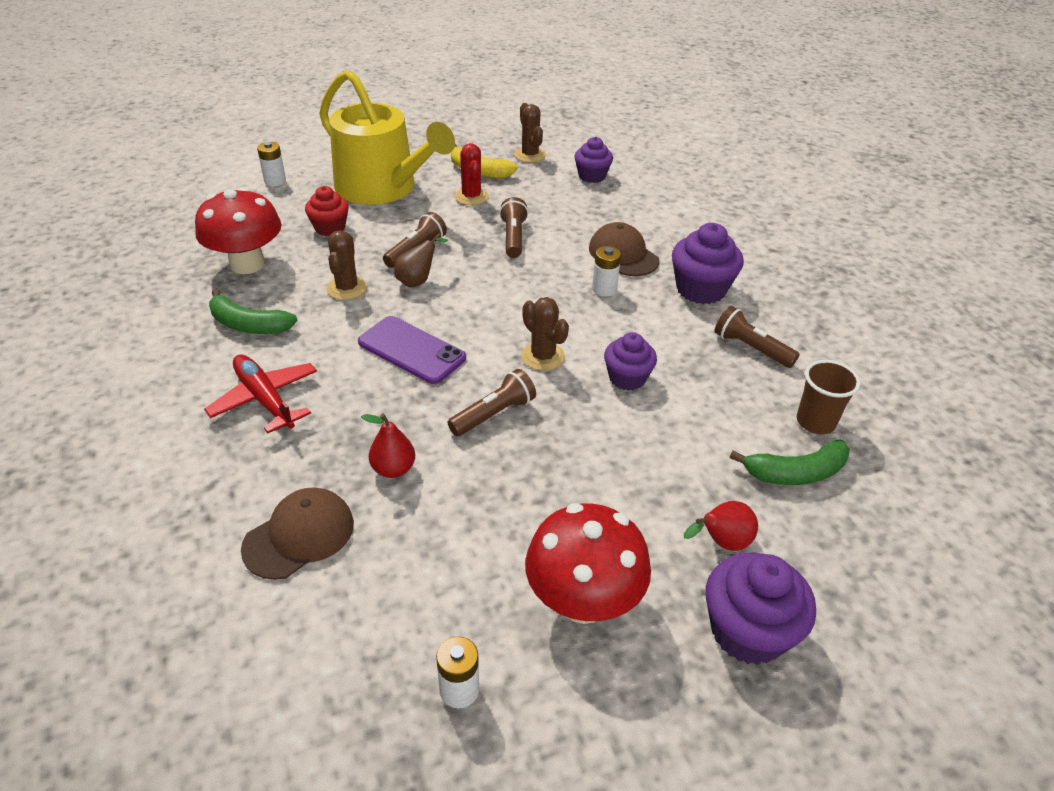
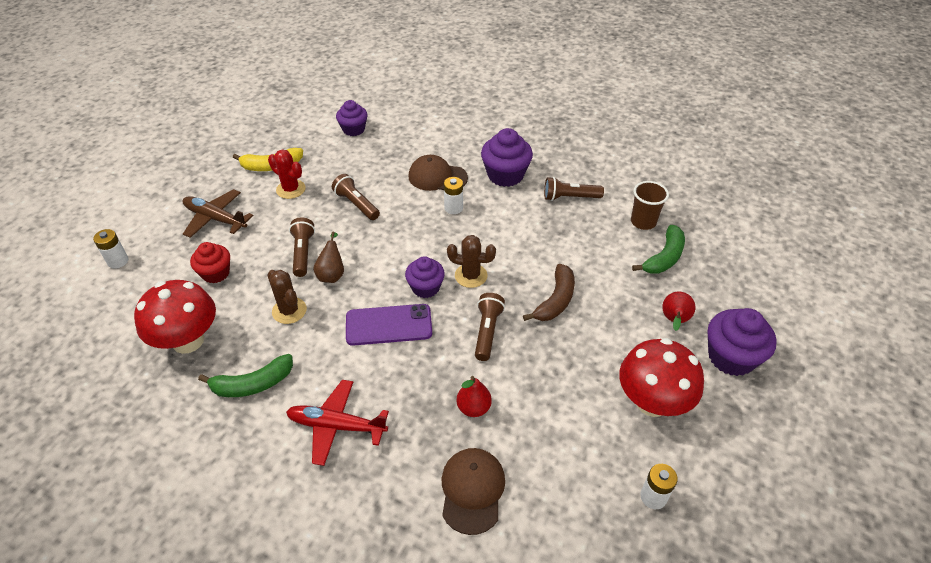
camera: 40 degrees left, 5 degrees up
(382, 188) = (215, 218): yellow watering can -> brown plane
(530, 155) = (293, 134): brown cactus -> none
(603, 432) = (555, 300): none -> brown banana
(627, 378) = (530, 258): purple cupcake -> purple cupcake (425, 288)

